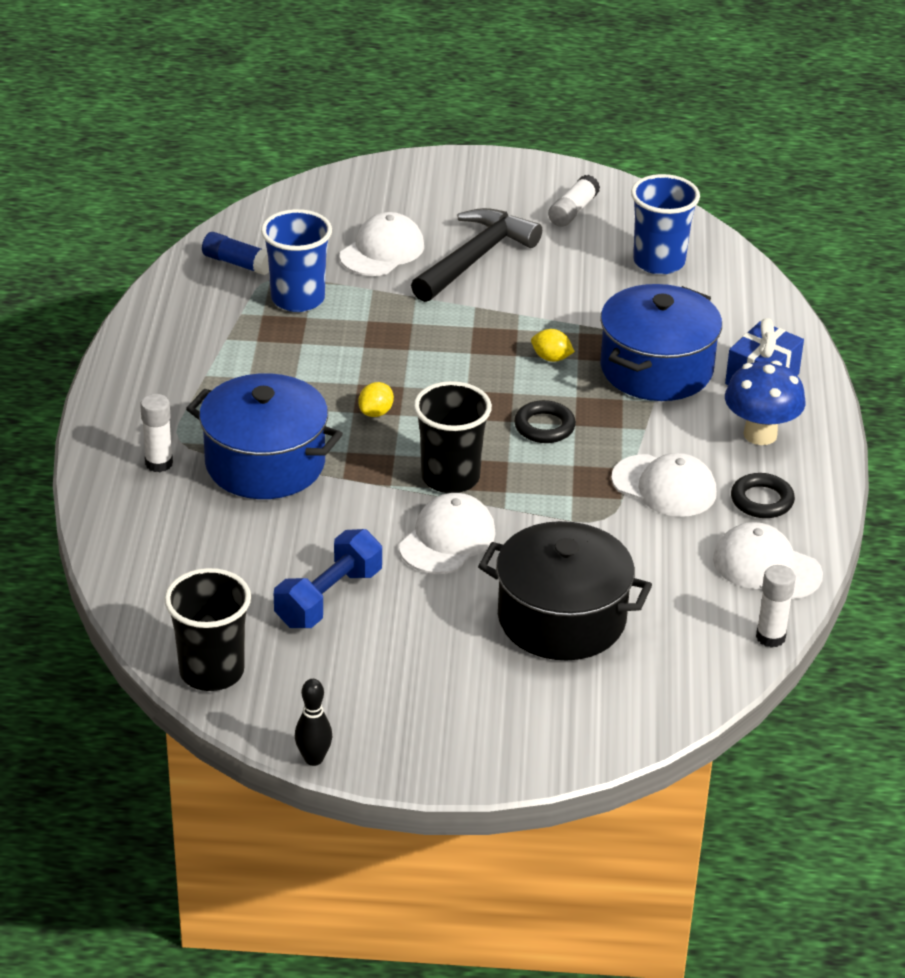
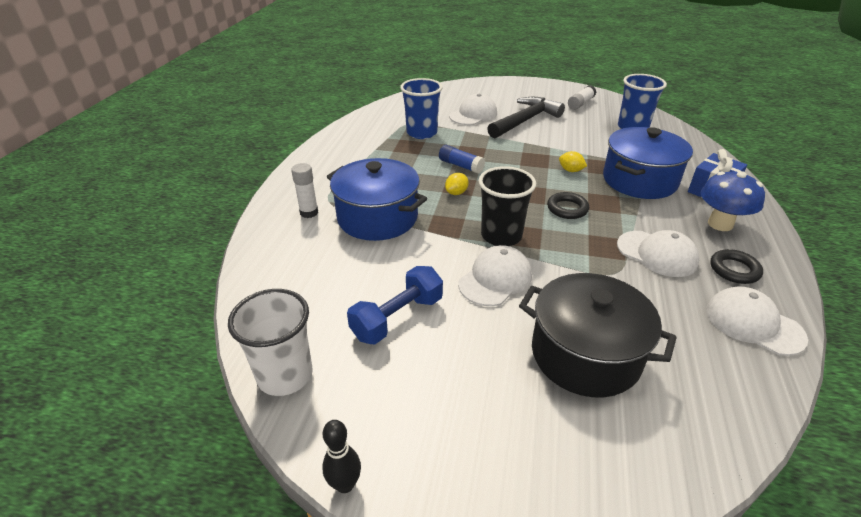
camera: 10 degrees right, 0 degrees up
(212, 672) = (285, 375): black cup -> white cup
(237, 263) = (393, 116): blue glue stick -> blue glue stick (461, 166)
(770, 637) = (777, 392): white glue stick -> none

